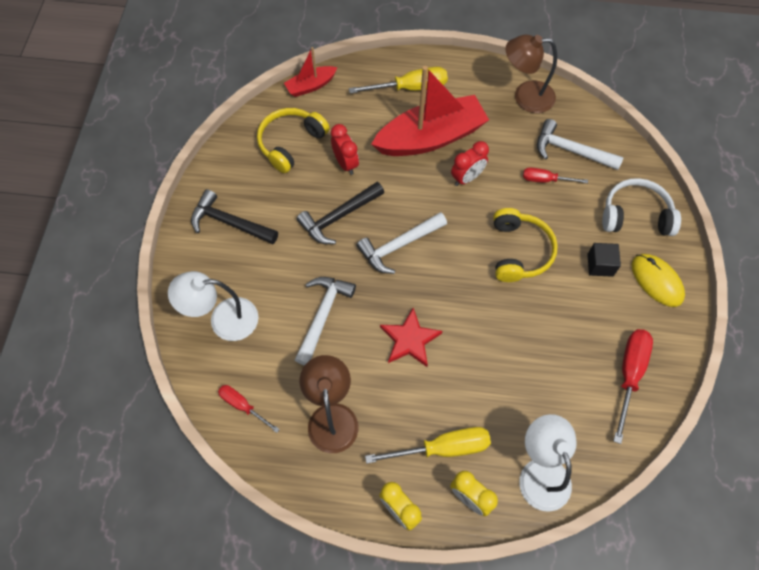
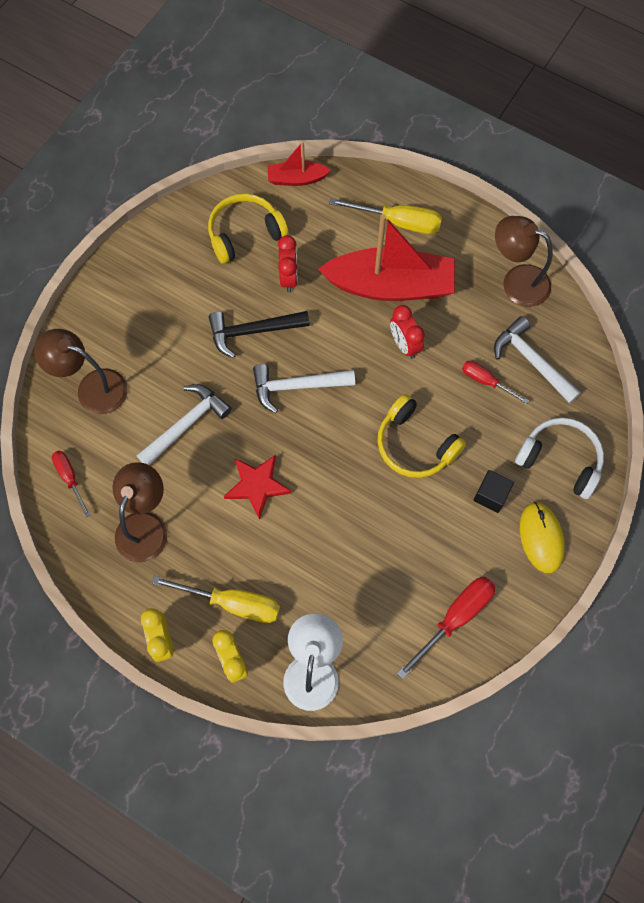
camera: 25 degrees right, 5 degrees up
(223, 320) = (92, 388): white lamp -> brown lamp
(229, 223) = (144, 292): black hammer -> none
(467, 178) = (404, 345): red clock -> red clock turned 75 degrees clockwise
(519, 251) = (415, 445): yellow headphones -> yellow headphones turned 105 degrees clockwise

